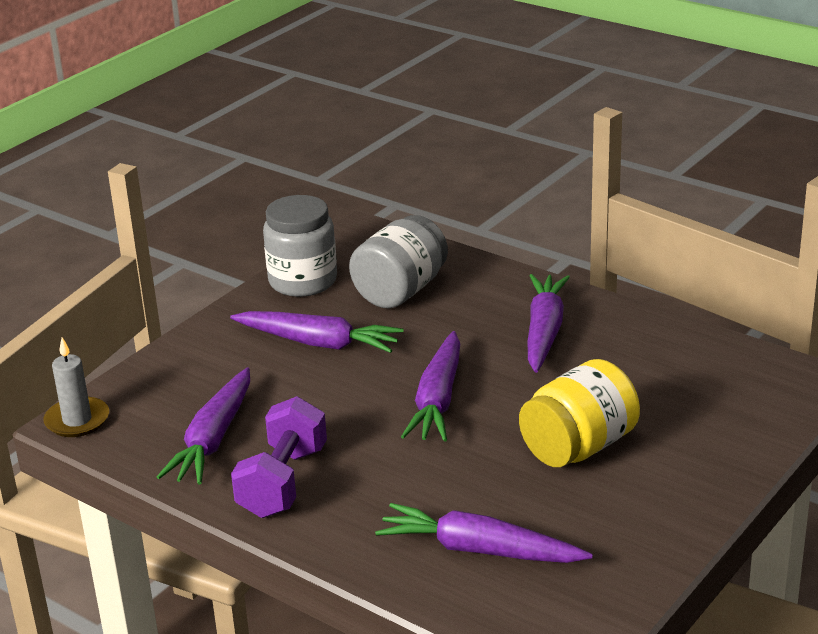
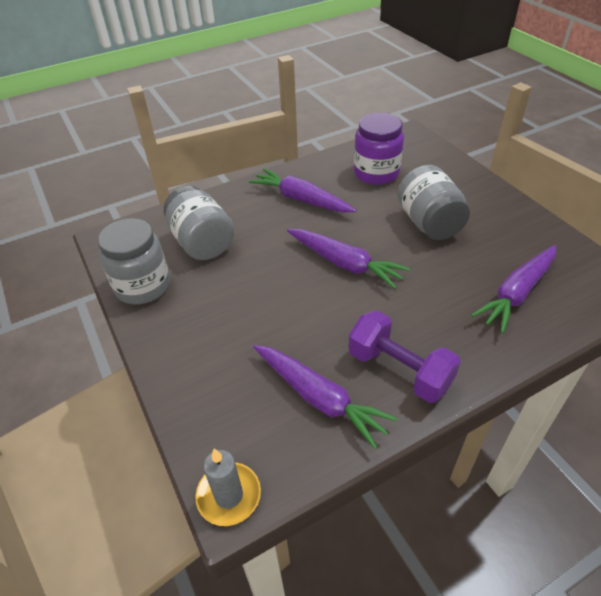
camera: 65 degrees left, 15 degrees up
(318, 343) = (233, 301): purple carrot -> none
(578, 447) = (429, 223): yellow jar -> grey jar
(664, 374) = (376, 173): none -> purple jar

